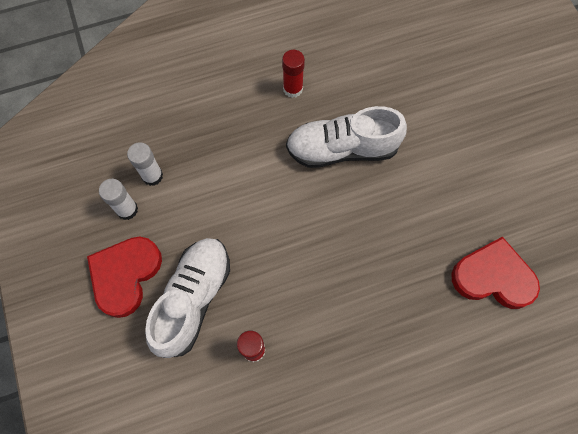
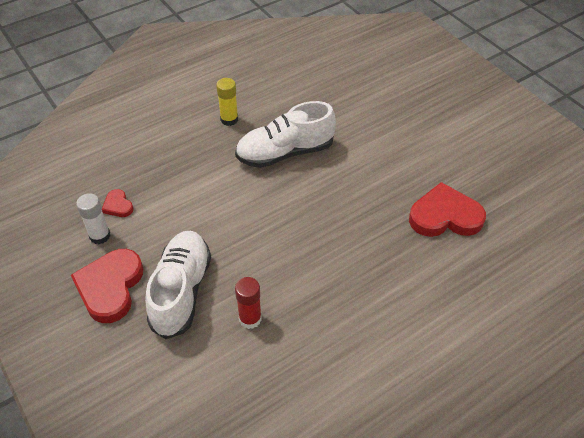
camera: 15 degrees left, 20 degrees down
(152, 176) = (118, 205): white glue stick -> red heart
(293, 89) = (229, 119): red glue stick -> yellow glue stick

